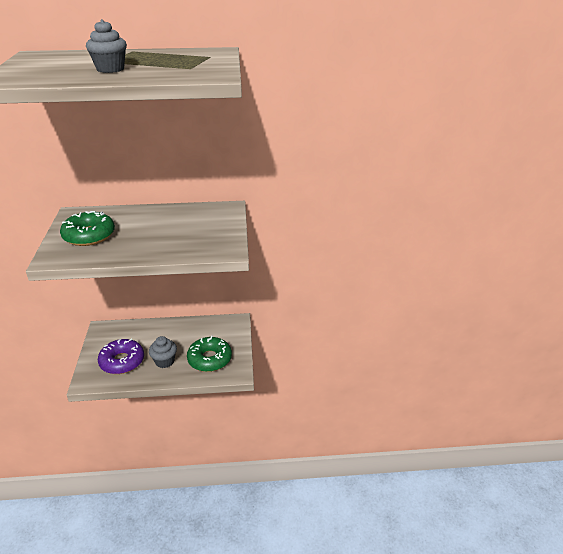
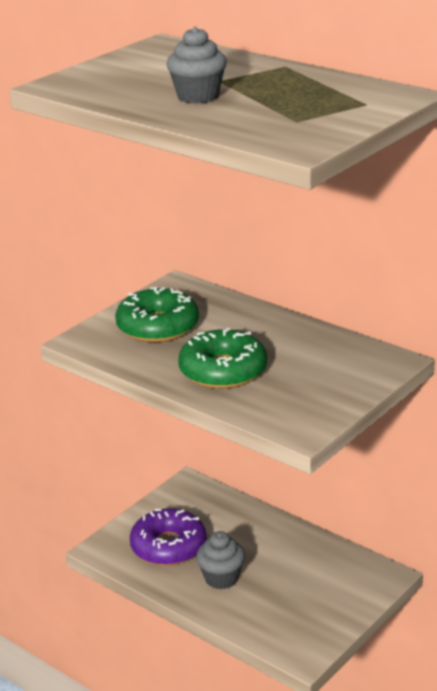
camera: 45 degrees right, 5 degrees down
(209, 359) = (285, 611): green donut -> green donut (223, 371)

